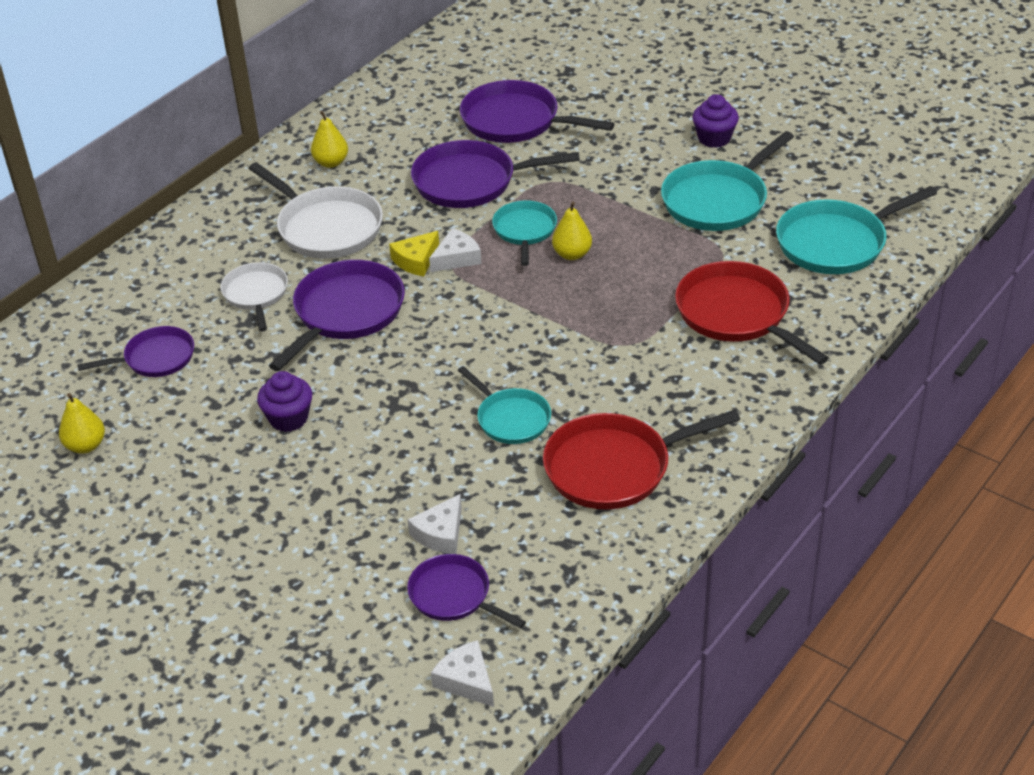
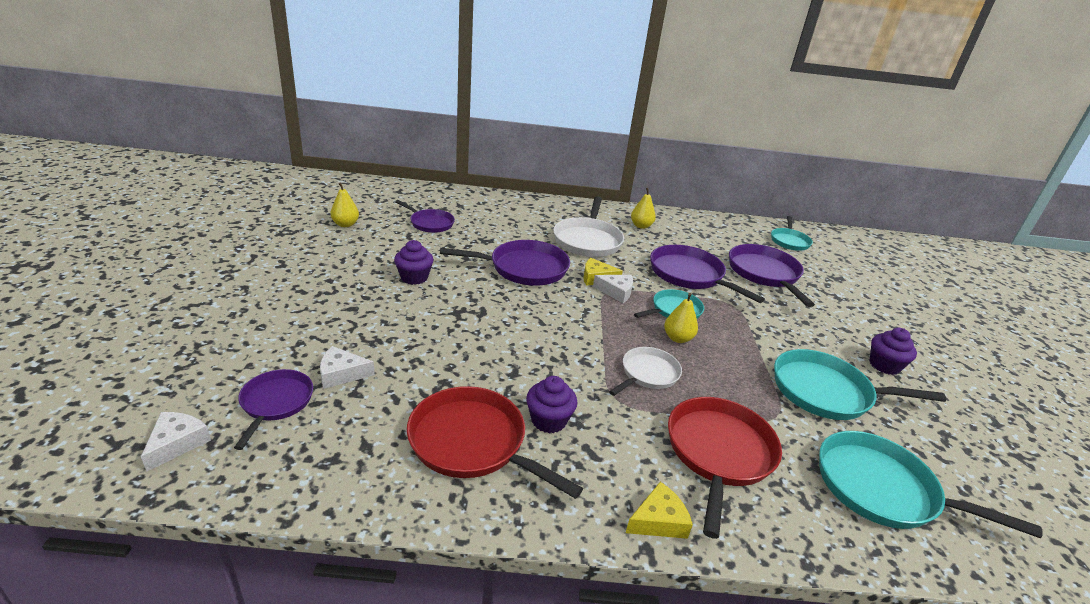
camera: 50 degrees right, 10 degrees down
(256, 294) = (509, 236): white pan -> white pan (648, 374)
(511, 419) = (485, 367): turquoise pan -> turquoise pan (789, 241)
(621, 404) = (549, 420): none -> purple cupcake
(777, 389) = (658, 520): none -> yellow cheese

